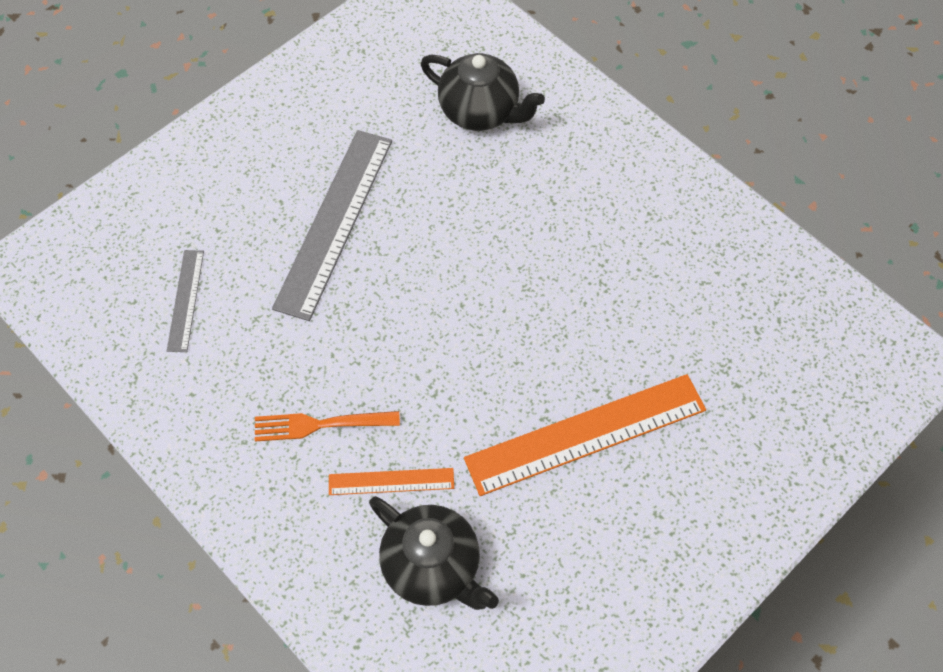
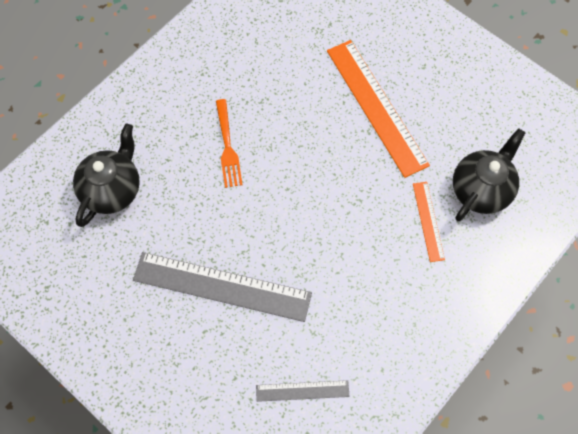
camera: 95 degrees left, 5 degrees up
(320, 424) = (393, 273): orange fork -> orange fork (227, 147)

